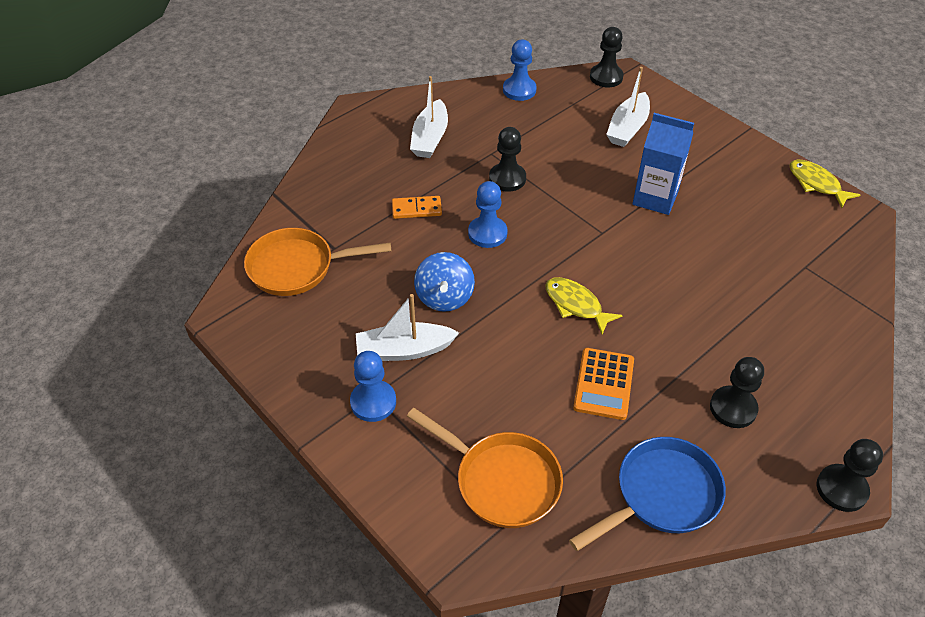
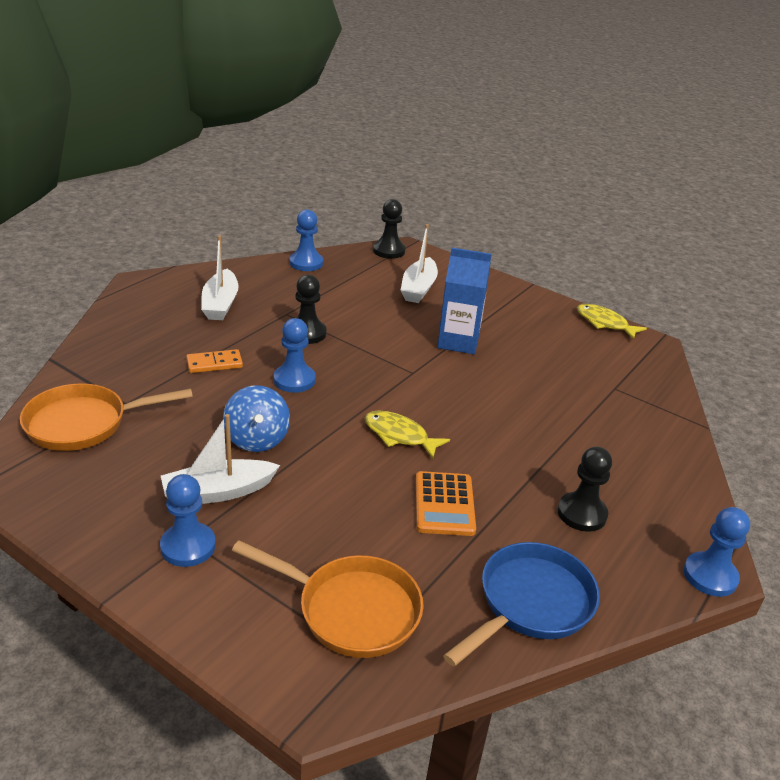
camera: 15 degrees left, 15 degrees down
(841, 489) = (710, 576): black pawn -> blue pawn

